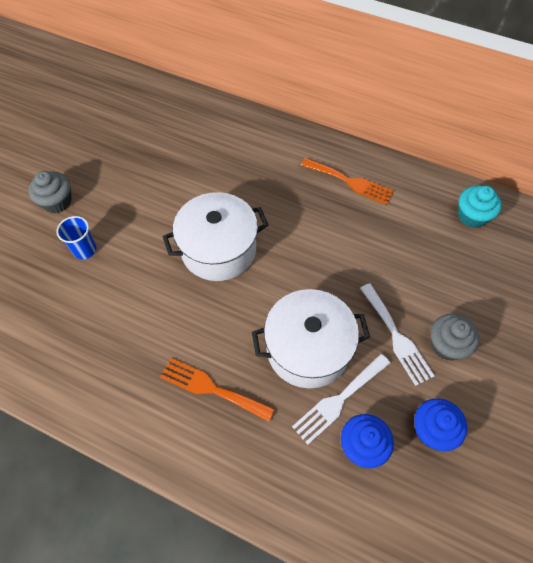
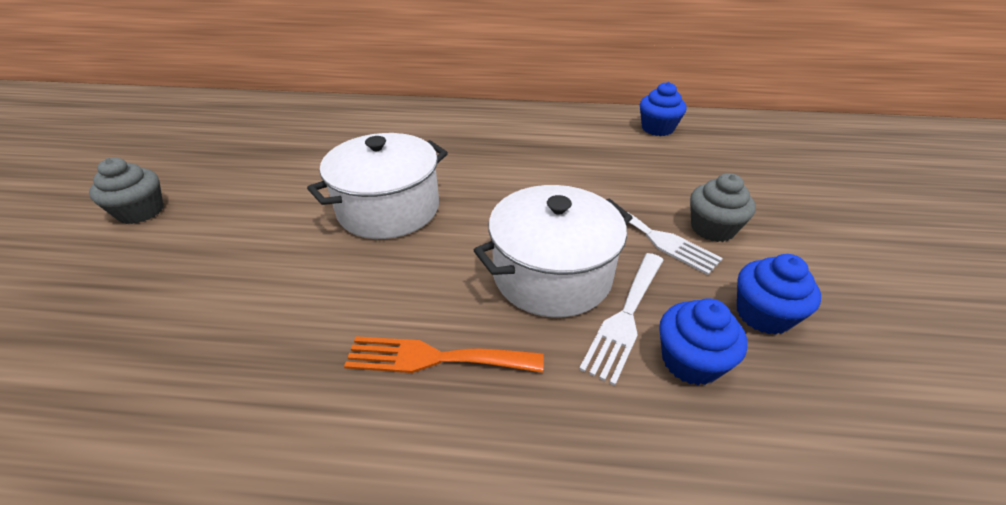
camera: 20 degrees left, 20 degrees down
(85, 250) = (189, 250): blue cup -> none
(350, 182) = (519, 128): orange fork -> none
(472, 216) = (657, 128): turquoise cupcake -> blue cupcake

